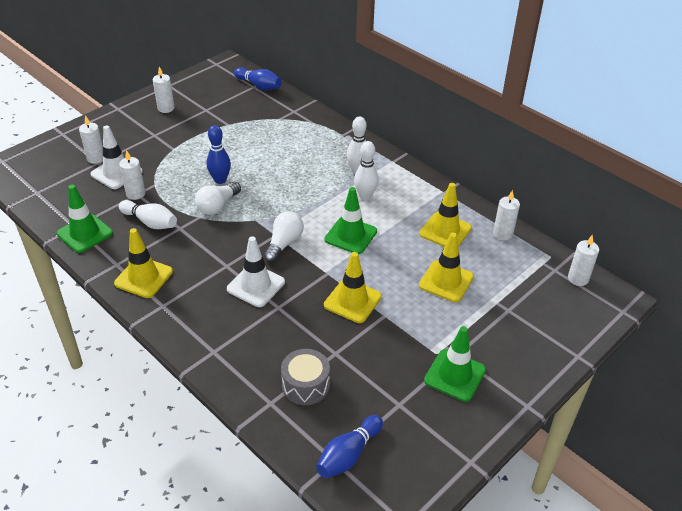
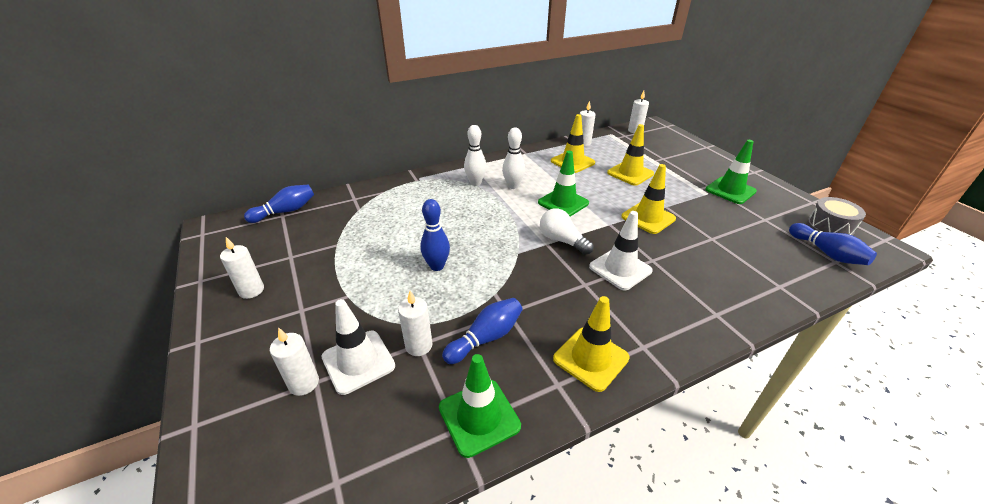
camera: 70 degrees left, 5 degrees down
(150, 222) = (486, 338): white bowling pin -> blue bowling pin
(217, 206) = (482, 275): white light bulb -> none
(305, 385) = (753, 261): grey drum -> grey drum (829, 227)

